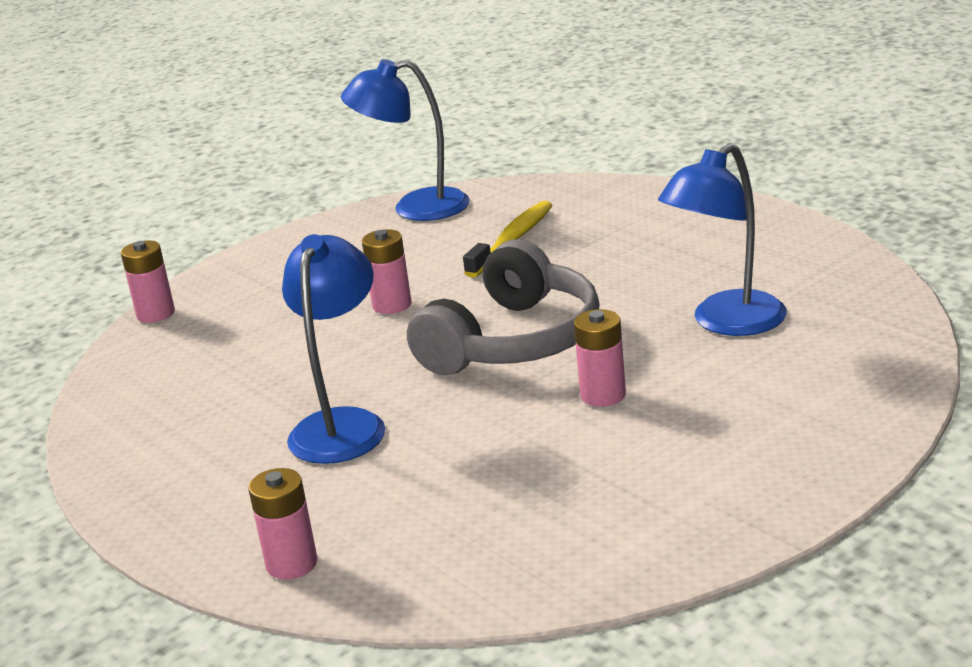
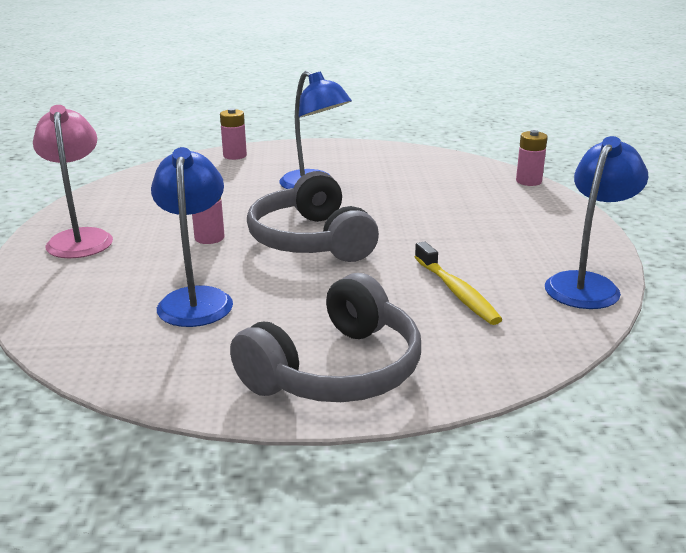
camera: 125 degrees right, 0 degrees up
(392, 305) = (424, 229): pink battery -> none
(710, 226) = (336, 370): none -> grey headphones
(748, 471) = (80, 238): none -> pink lamp

